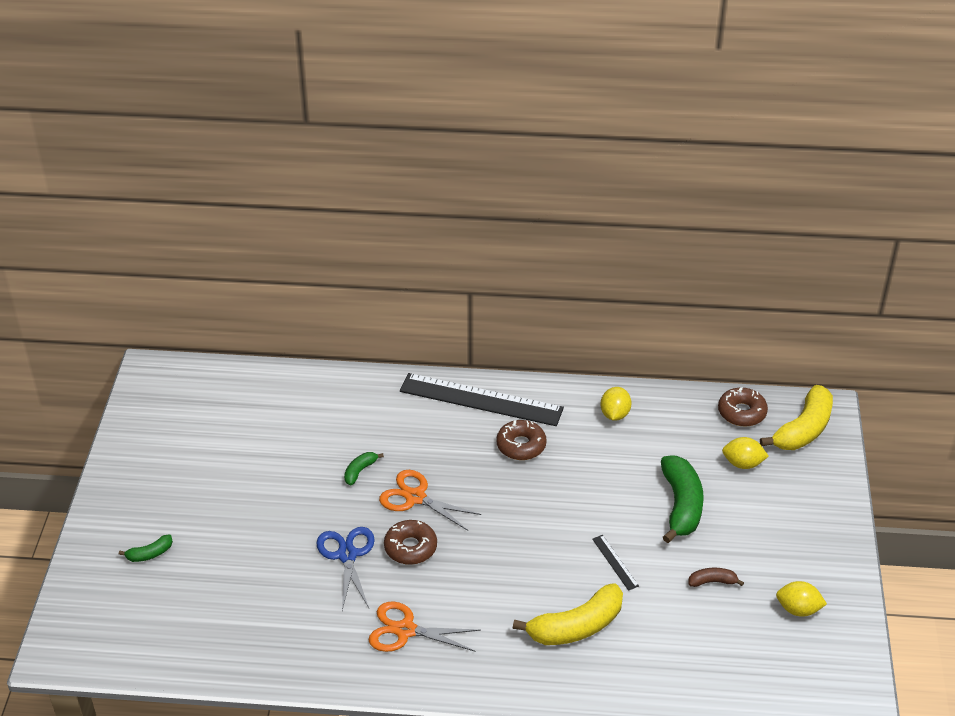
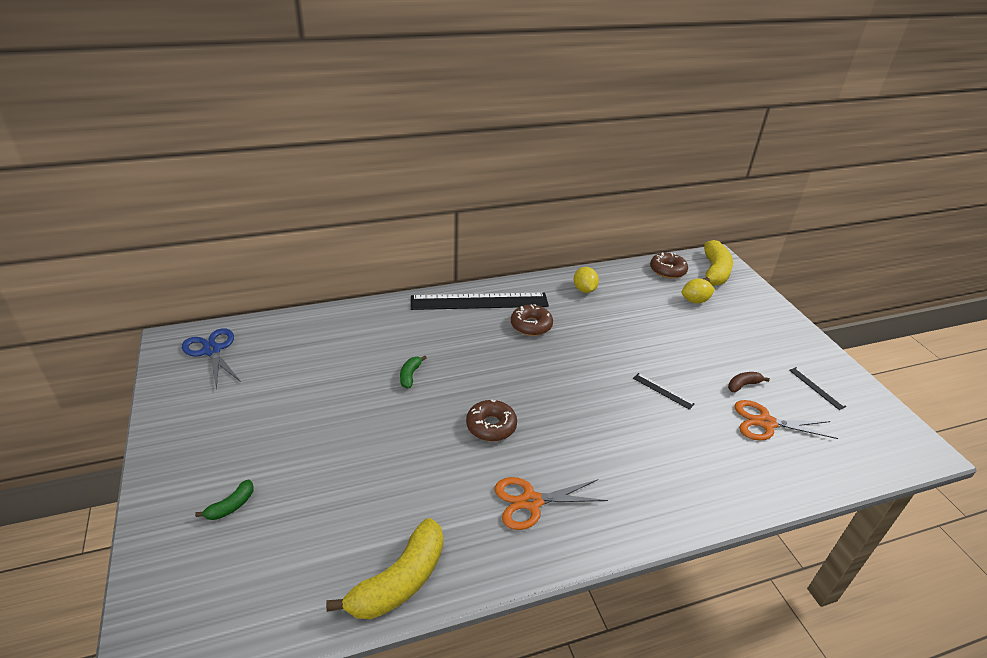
camera: 25 degrees left, 5 degrees down
(347, 555) = (437, 448): blue scissors -> blue scissors (212, 350)
(415, 497) = (470, 384): orange scissors -> orange scissors (766, 423)
(576, 626) = (672, 451): yellow banana -> yellow banana (399, 581)
(681, 506) = (677, 338): green banana -> none
(798, 609) = (816, 388): yellow lemon -> black ruler

